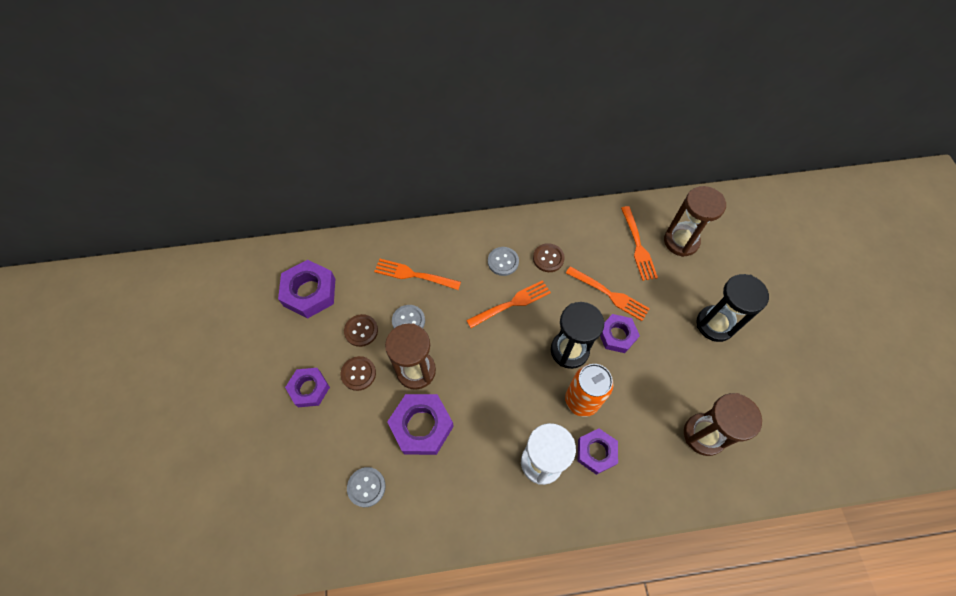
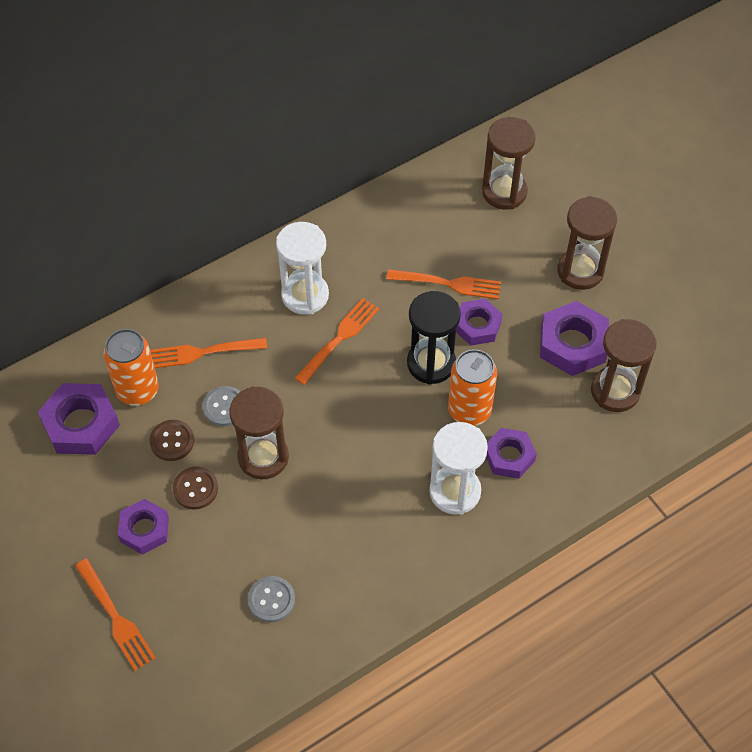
camera: 25 degrees left, 5 degrees down
(358, 284) = (137, 390): none -> orange can
(421, 426) = (301, 512): purple nut -> purple nut (573, 344)
(503, 262) = (305, 295): grey button -> white hourglass
(548, 258) = (358, 270): brown button -> none
(637, 245) = (456, 215): orange fork -> orange fork (115, 617)
(715, 324) = (580, 271): black hourglass -> brown hourglass

